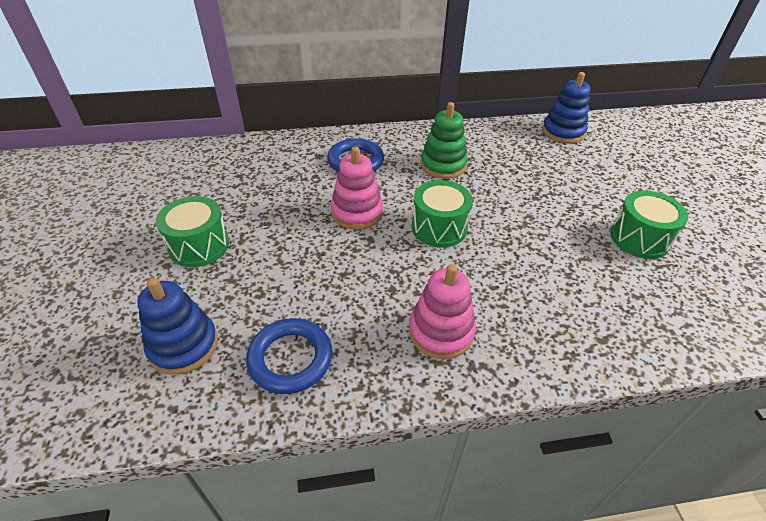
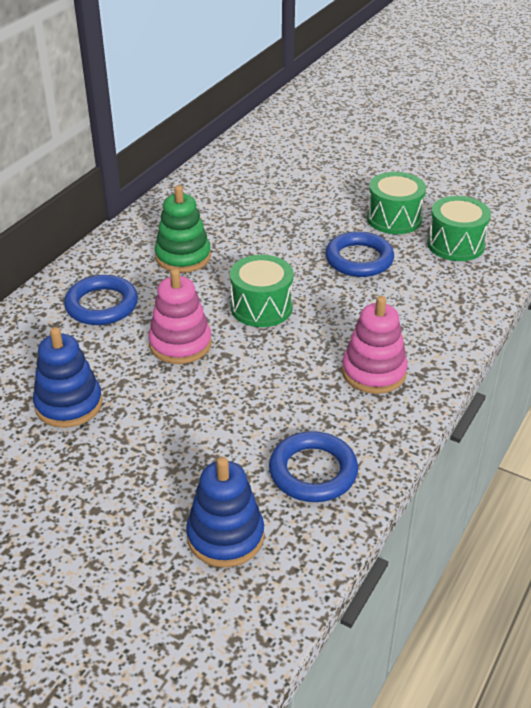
camera: 50 degrees left, 5 degrees down
(199, 246) = (94, 473): green drum -> green drum (455, 244)
(561, 247) = (359, 259): none -> blue ring
(563, 132) = (231, 167): blue stacking toy -> blue stacking toy (69, 404)

